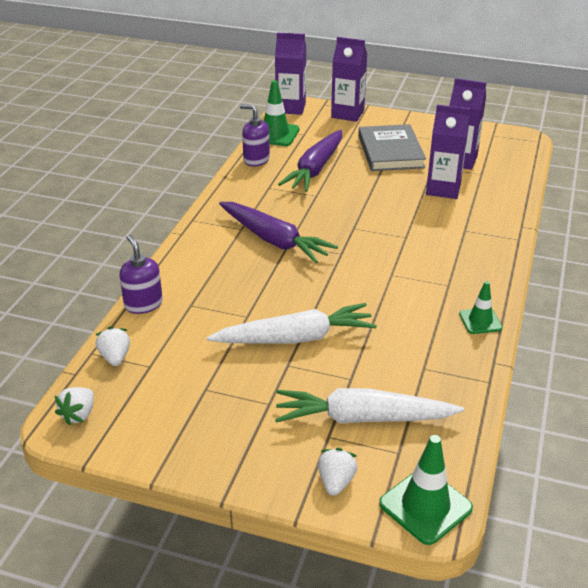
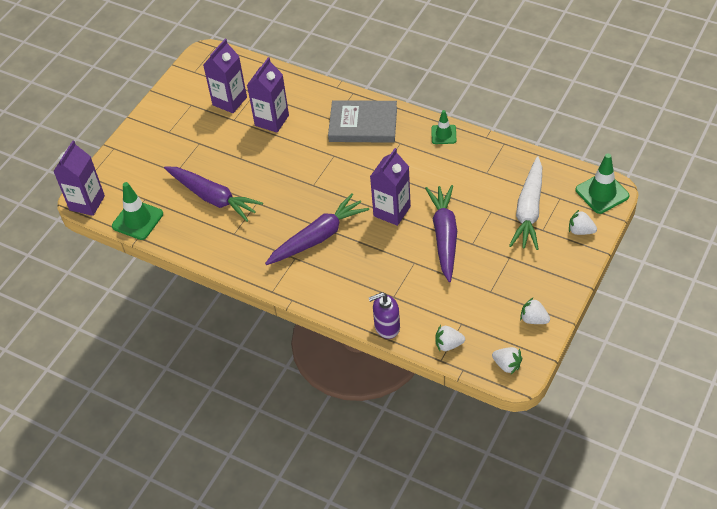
camera: 75 degrees left, 15 degrees up
(157, 437) = (533, 319): none -> white strawberry
(256, 160) = (182, 238): purple soap dispenser -> none
(295, 338) = (444, 236): white carrot -> purple carrot
(347, 114) = (117, 162): purple carton -> purple carton (392, 211)
(390, 152) = (199, 143): grey book -> grey book (363, 124)

